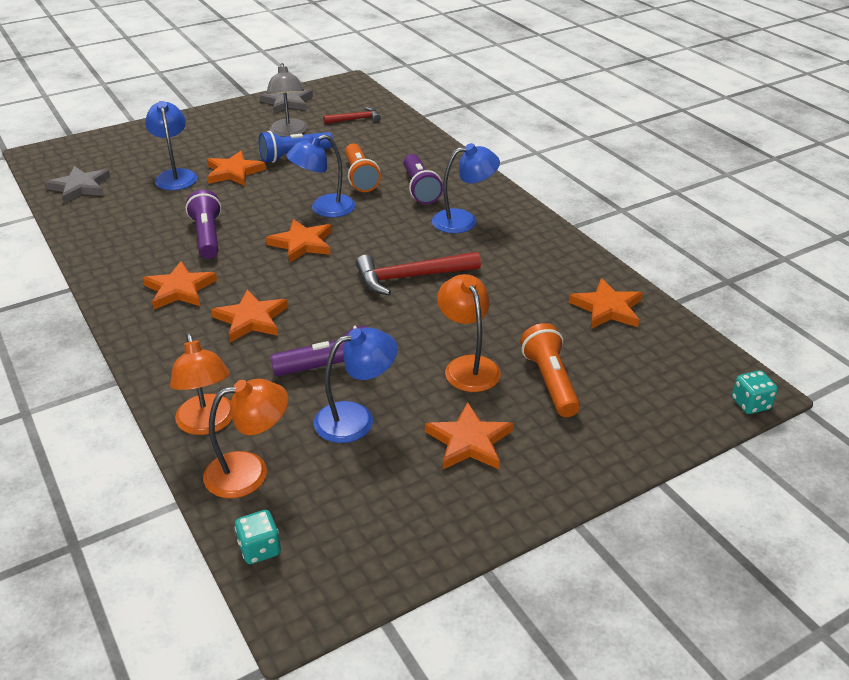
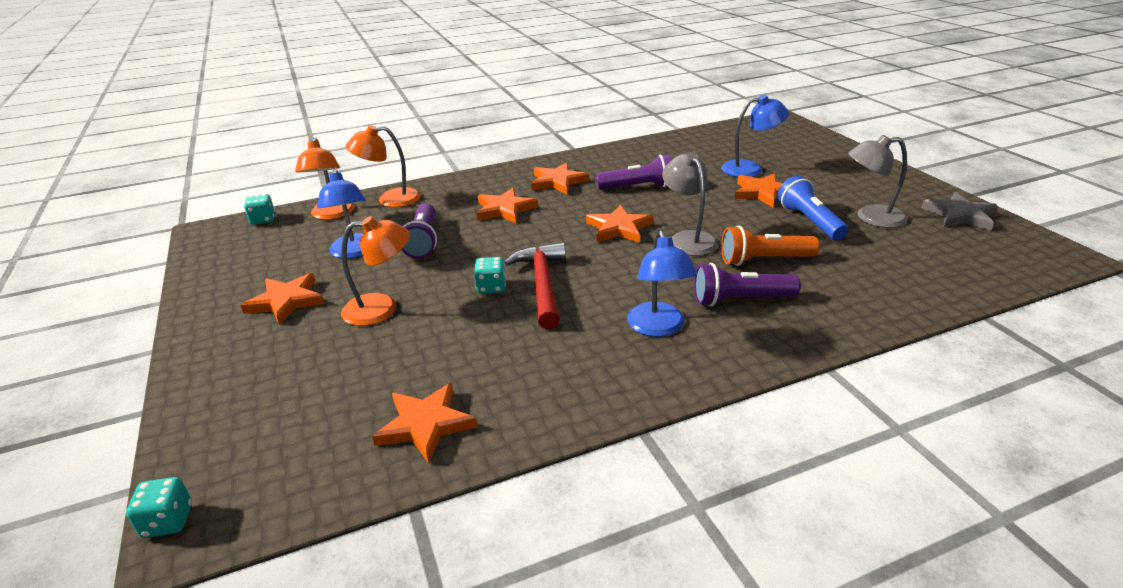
camera: 100 degrees right, 5 degrees down
(80, 187) = (723, 137): grey star -> none
(324, 209) = (688, 239): blue lamp -> grey lamp
(355, 119) = (933, 259): red hammer -> none
(419, 305) = (491, 287): none -> turquoise dice
(550, 382) = (326, 356): orange flashlight -> none

